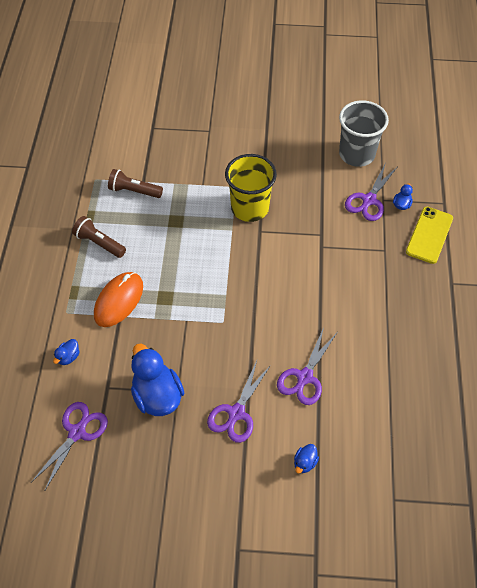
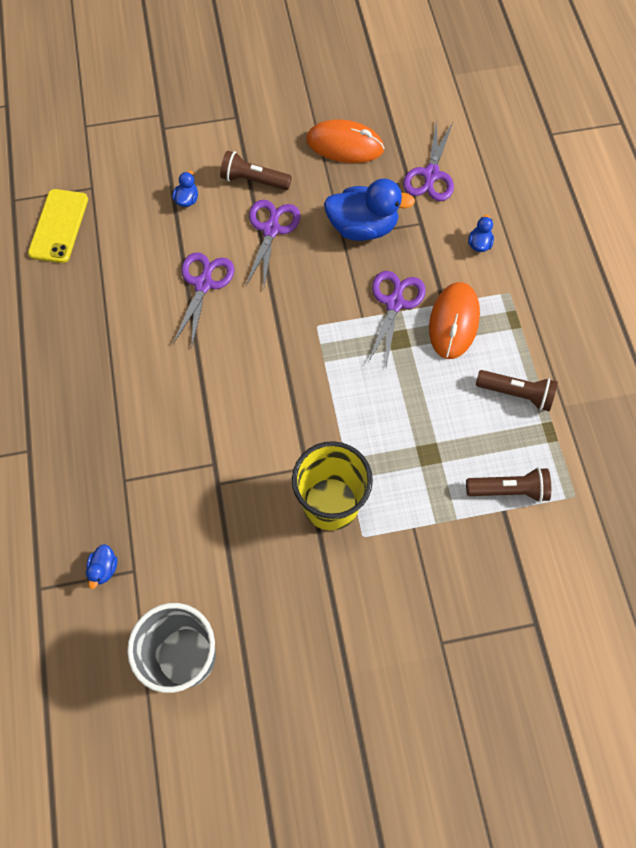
camera: 165 degrees right, 10 degrees up
(142, 485) = (344, 145): none -> orange mouse
(157, 396) = (362, 227): blue duck -> blue duck turned 45 degrees counterclockwise
(239, 468) = (253, 180): none -> brown flashlight
(368, 200) = (155, 563): purple scissors -> purple scissors (394, 303)
(429, 235) = (60, 522): yellow phone -> yellow phone (59, 226)

